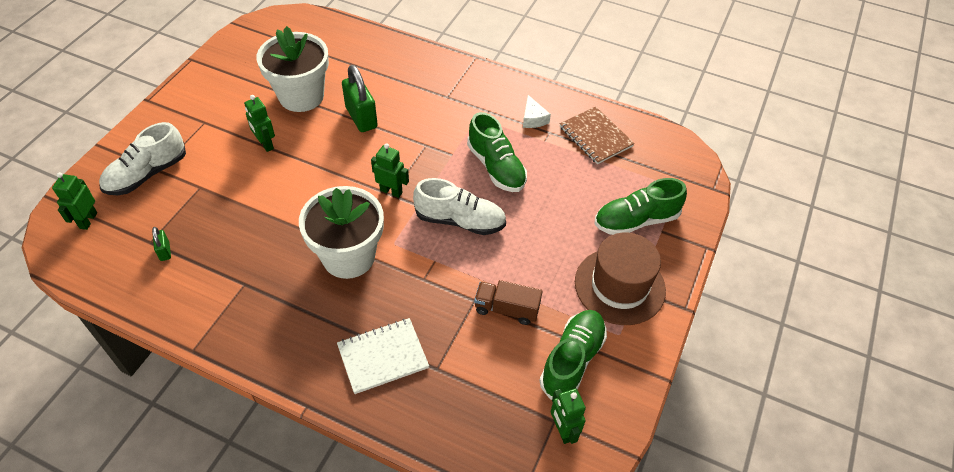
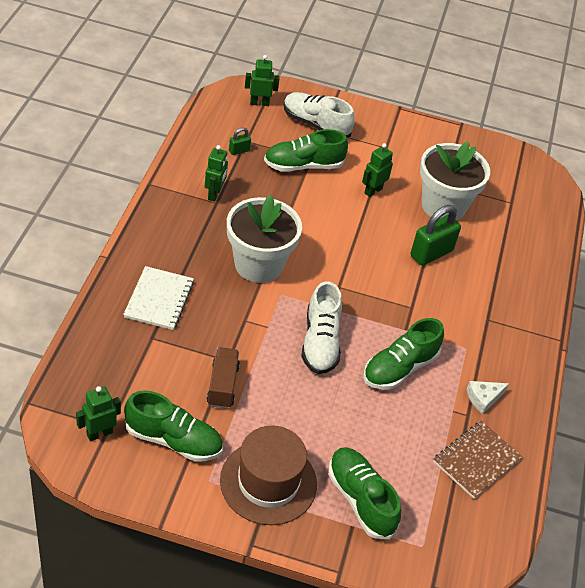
camera: 75 degrees right, 5 degrees down
(209, 195) = (303, 166): none -> green shoe
(383, 357) = (159, 299): white notebook -> white notebook turned 45 degrees clockwise
(391, 191) = (342, 286): green robot -> green robot (214, 194)

